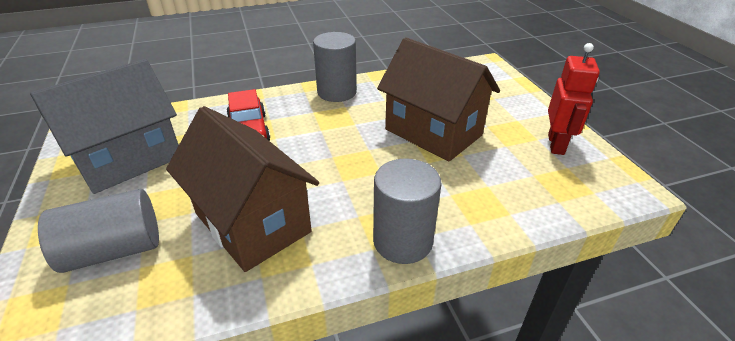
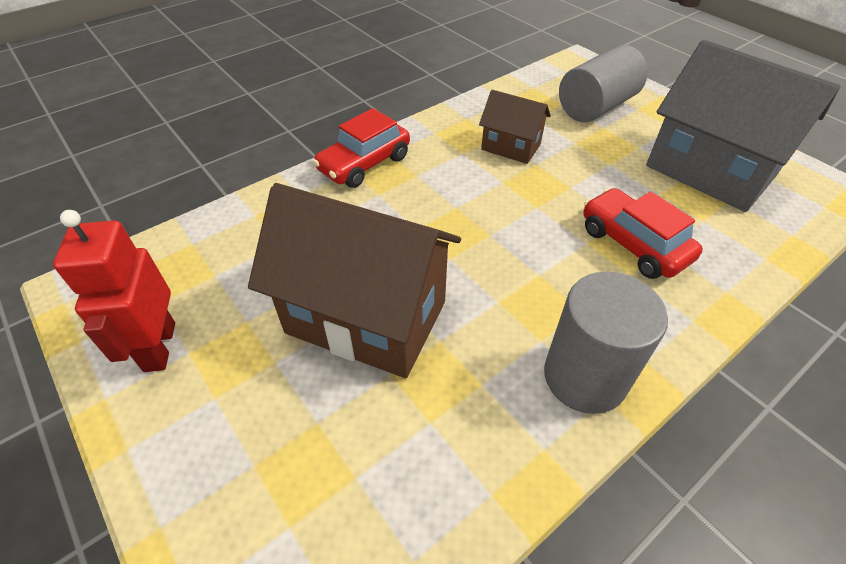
camera: 160 degrees right, 10 degrees up
(129, 159) = (710, 171): grey house -> grey house turned 75 degrees counterclockwise
(252, 222) = (511, 147): brown house -> brown house, size x0.51
(402, 241) = (364, 164): grey cylinder -> red car

